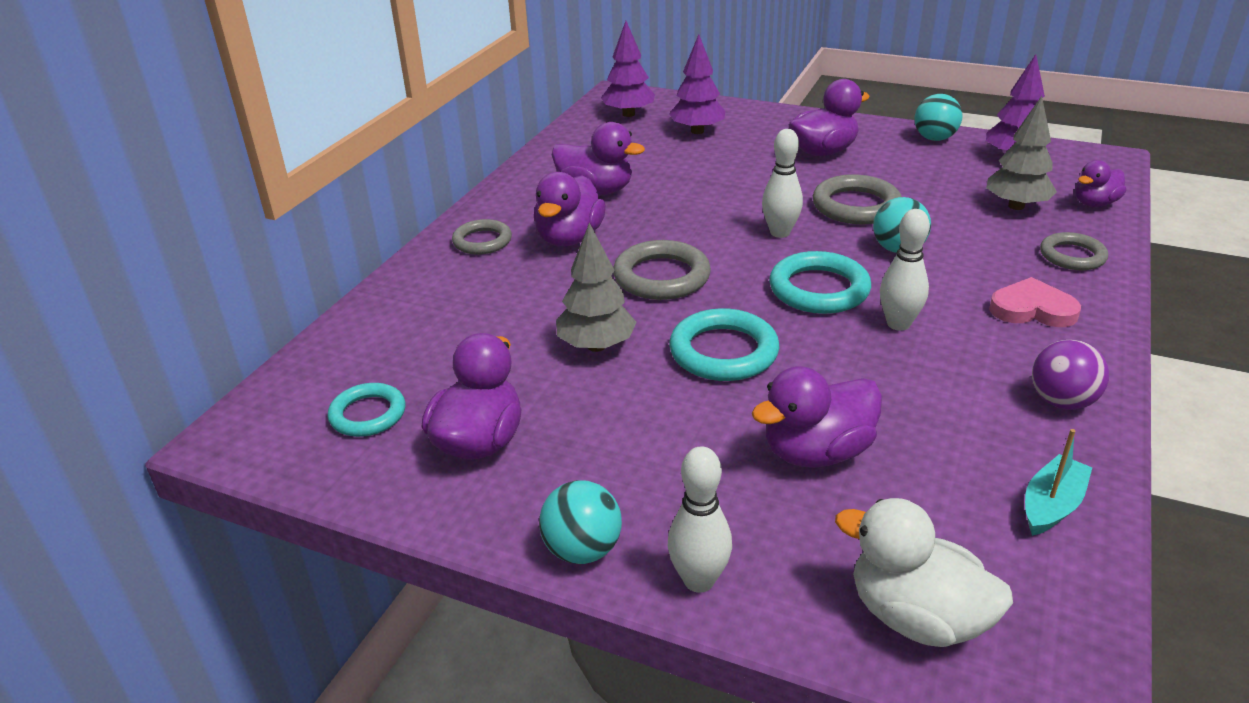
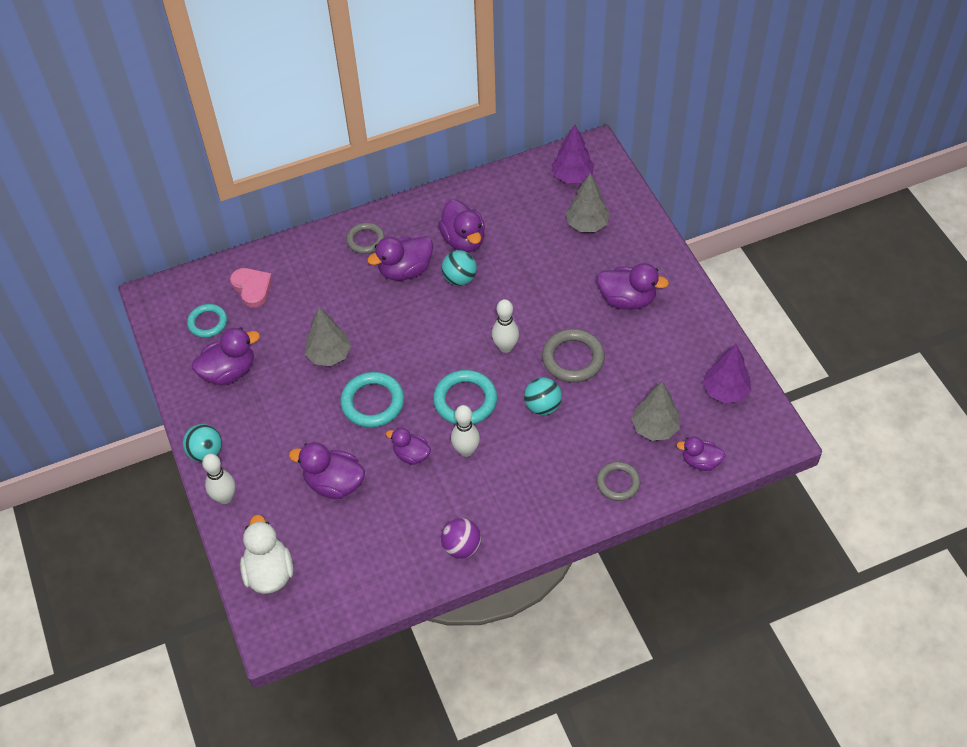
camera: 45 degrees right, 20 degrees up
(661, 277) = (410, 333): grey ring -> none
(697, 131) = (587, 224): purple tree -> grey tree
(851, 365) = (411, 455): none -> purple duck
(934, 138) = (710, 338): turquoise ball -> turquoise ball (459, 278)
(1032, 309) = (538, 495): pink heart -> pink heart (252, 288)
(1051, 505) = (378, 580): turquoise boat -> none

